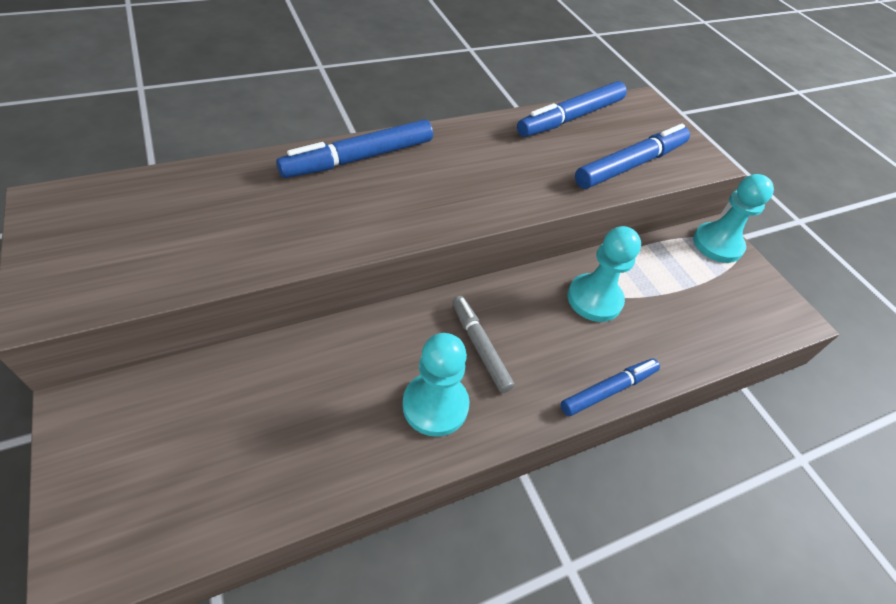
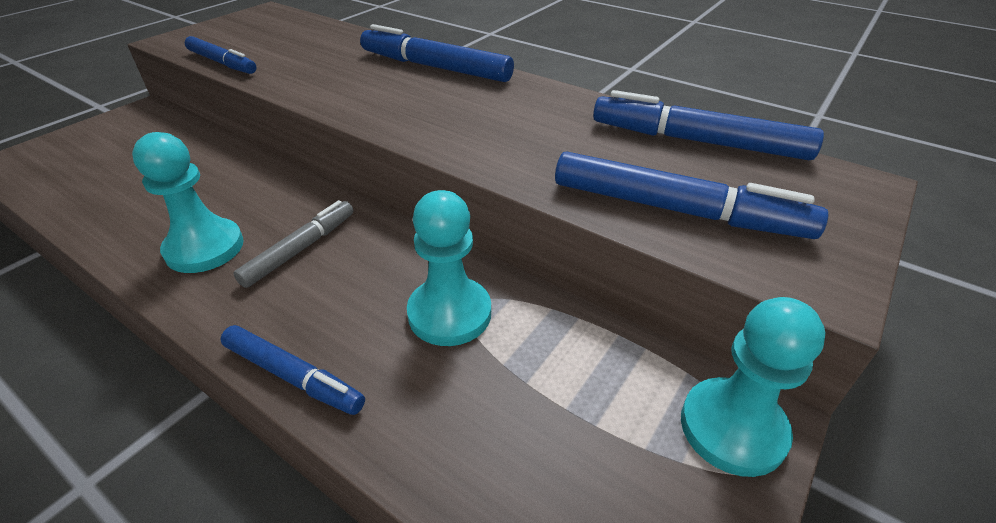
camera: 65 degrees right, 10 degrees down
(187, 280) = (222, 63): none -> blue marker

